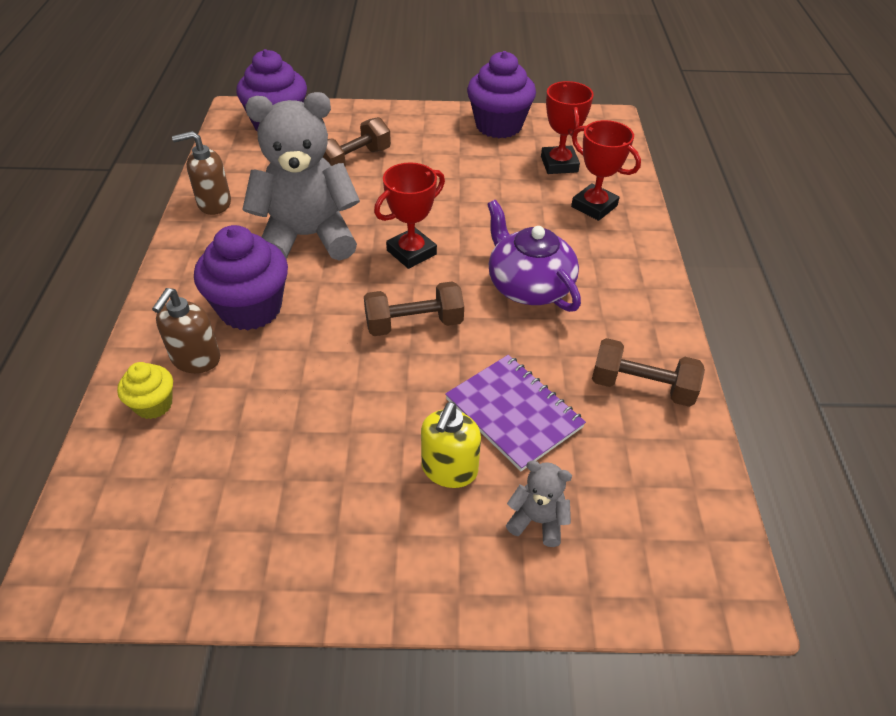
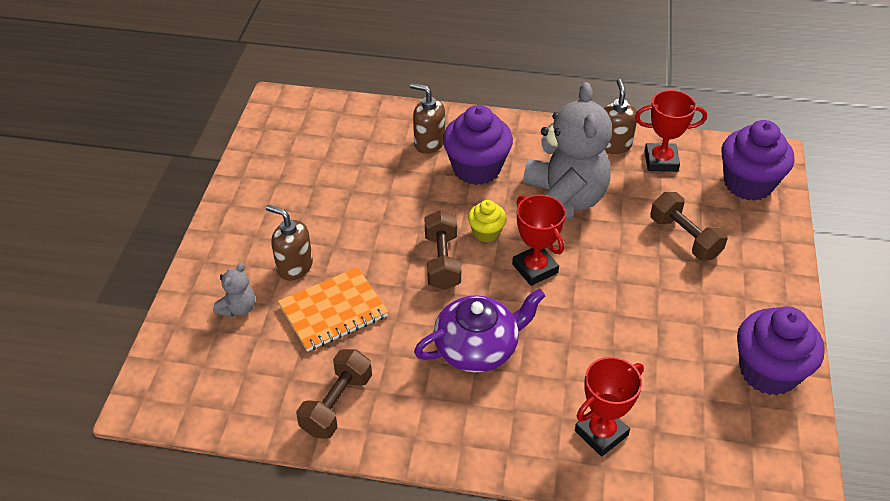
camera: 100 degrees right, 0 degrees up
(153, 405) = (392, 126): yellow cupcake -> yellow cupcake (486, 232)
(449, 470) = (294, 266): yellow soap dispenser -> brown soap dispenser
(513, 413) = (333, 311): purple notebook -> orange notebook
(559, 164) = (686, 417): red trophy -> red trophy (661, 161)

